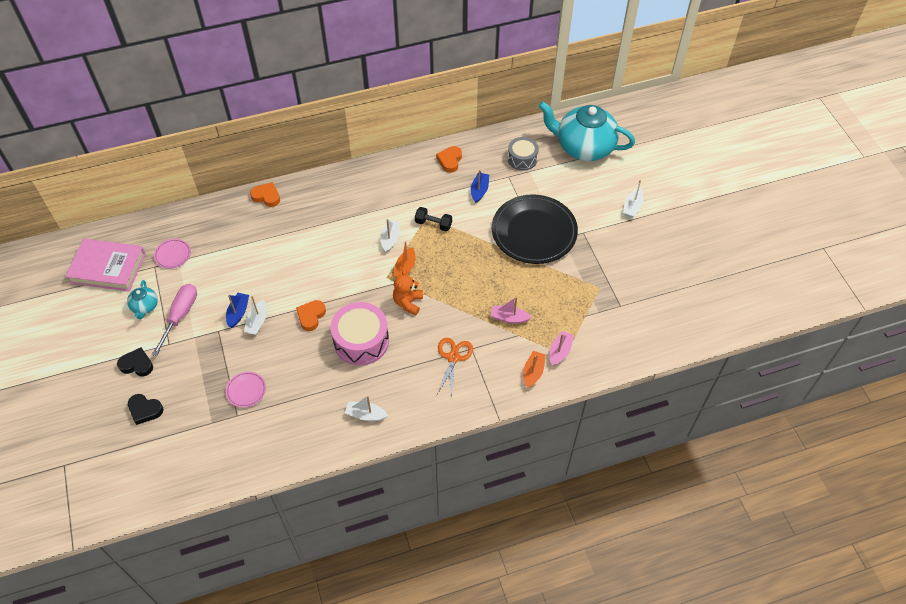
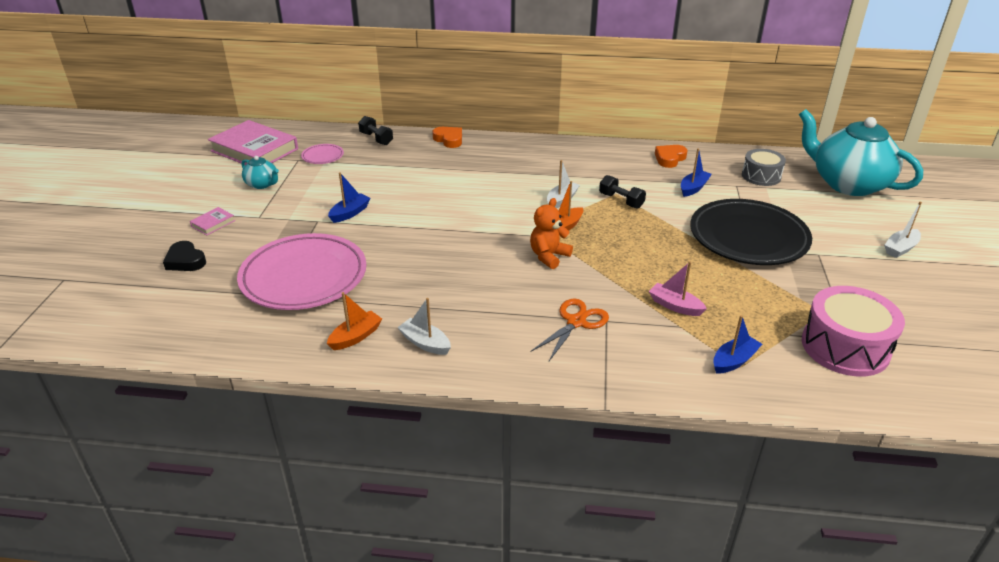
camera: 25 degrees right, 20 degrees down
(137, 364) = (213, 223): black heart -> pink book
(145, 306) = (262, 184): turquoise teapot -> turquoise teapot turned 75 degrees counterclockwise
(180, 316) = (289, 200): pink screwdriver -> none
(204, 216) = (376, 139): none -> black dumbbell
(246, 390) = (304, 277): pink plate -> pink plate, size x2.38
(257, 322) = (364, 225): white boat -> none
(311, 316) = (426, 237): orange heart -> none
(361, 341) = (468, 273): pink drum -> pink drum (845, 347)
(533, 372) = (682, 371): orange boat -> orange boat (356, 337)
(560, 351) = (734, 361): pink boat -> blue boat

